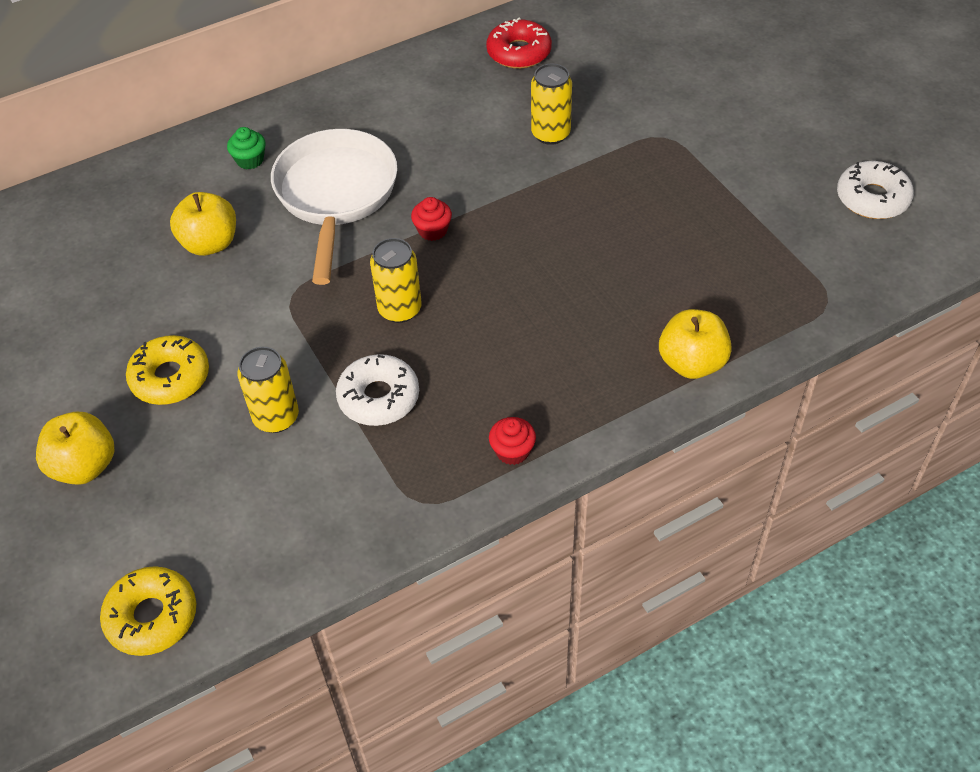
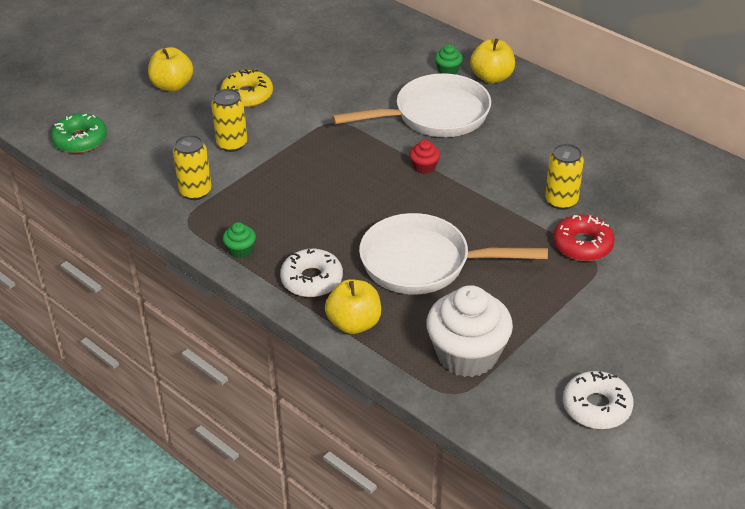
camera: 70 degrees right, 10 degrees down
(152, 617) = (80, 140): yellow donut -> green donut
(210, 243) = (363, 77): yellow apple -> yellow apple (492, 77)
(379, 397) = (263, 181): white donut -> white donut (312, 280)
(400, 309) = (343, 171): yellow can -> yellow can (195, 191)
(512, 451) = (240, 250): red cupcake -> green cupcake
(519, 52) = (648, 163): red donut -> red donut (582, 245)
(609, 275) = (423, 263): none -> white pan
(772, 276) = (467, 355): none -> white cupcake

